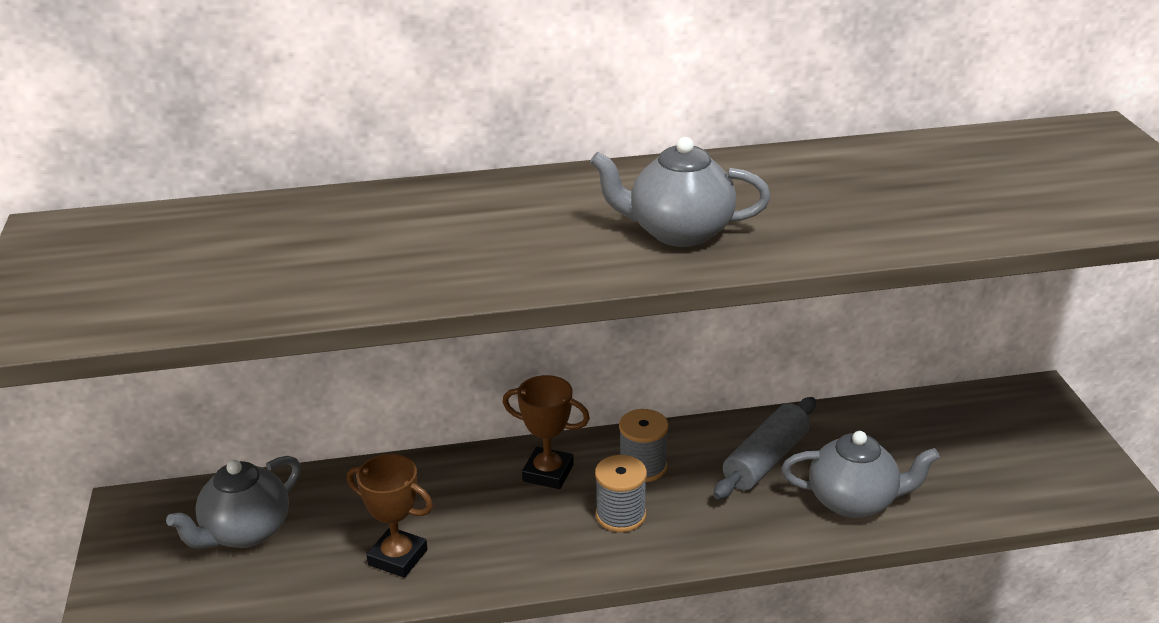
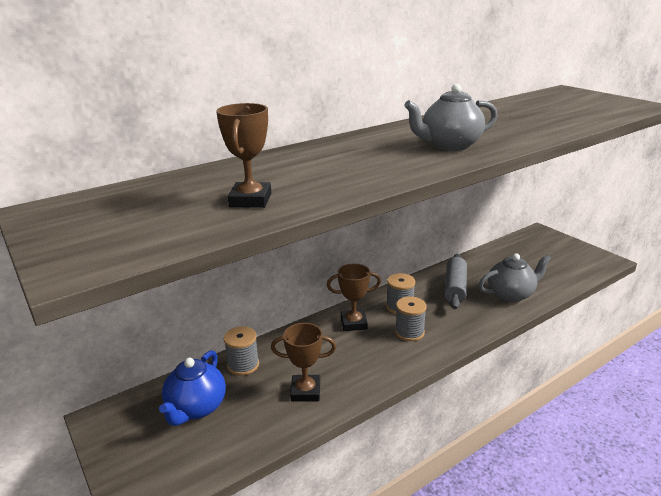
camera: 25 degrees left, 5 degrees down
(245, 532) = (196, 408): grey teapot -> blue teapot
(287, 275) = (250, 200): none -> brown trophy
(345, 489) = (243, 365): none -> grey spool

